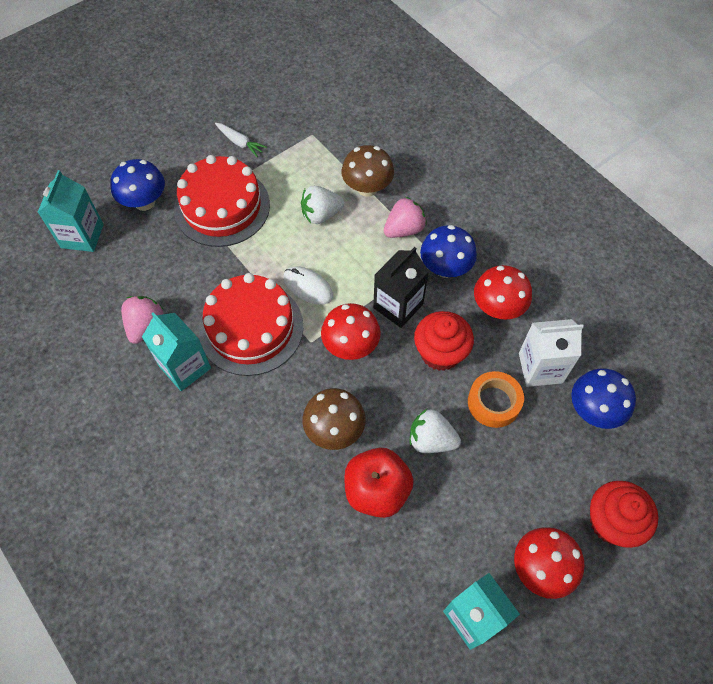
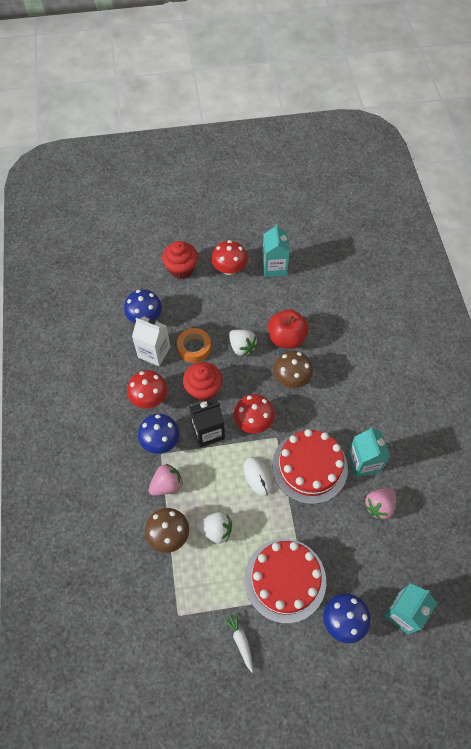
camera: 150 degrees left, 0 degrees up
(404, 229) = (167, 485): pink strawberry -> pink strawberry turned 150 degrees clockwise

